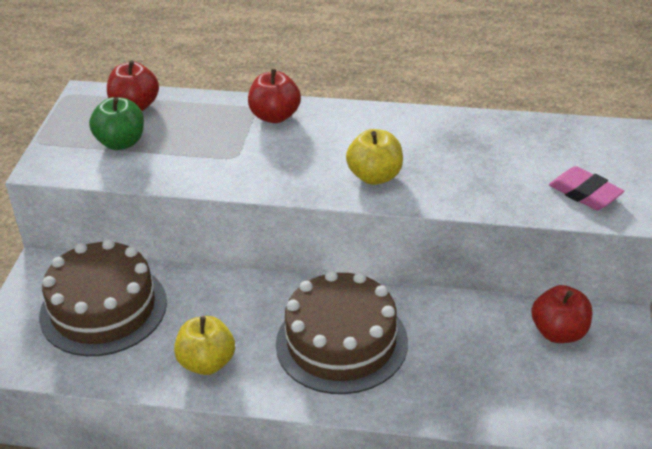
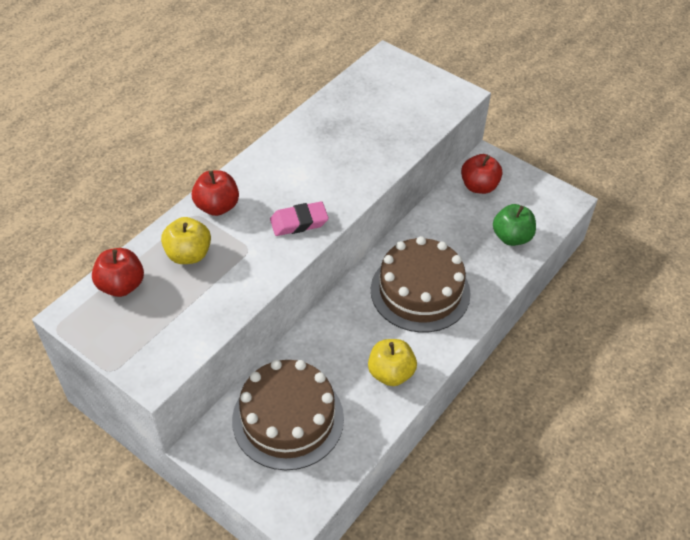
camera: 65 degrees left, 10 degrees up
(121, 142) = (166, 312): green apple -> green apple (511, 237)
(375, 176) = (336, 184): yellow apple -> yellow apple (188, 254)
(585, 193) = (429, 101): pink eraser -> pink eraser (299, 222)

